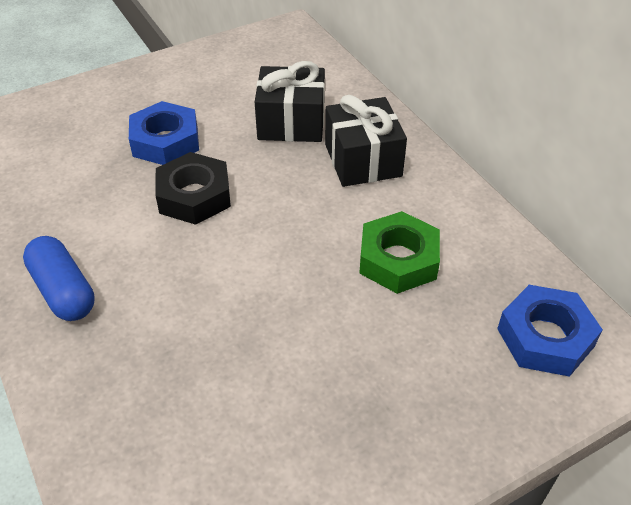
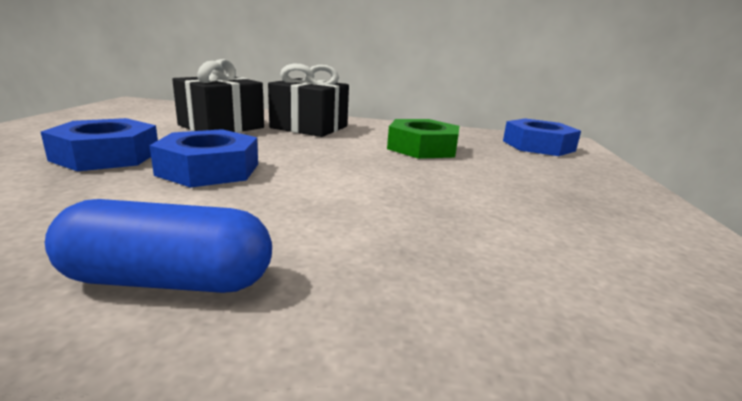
camera: 55 degrees left, 25 degrees down
(194, 196) = (209, 169): black nut -> blue nut

